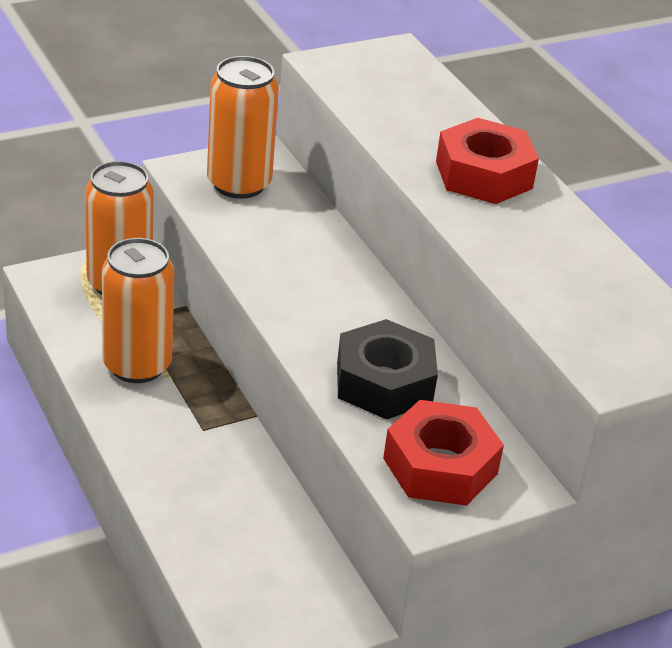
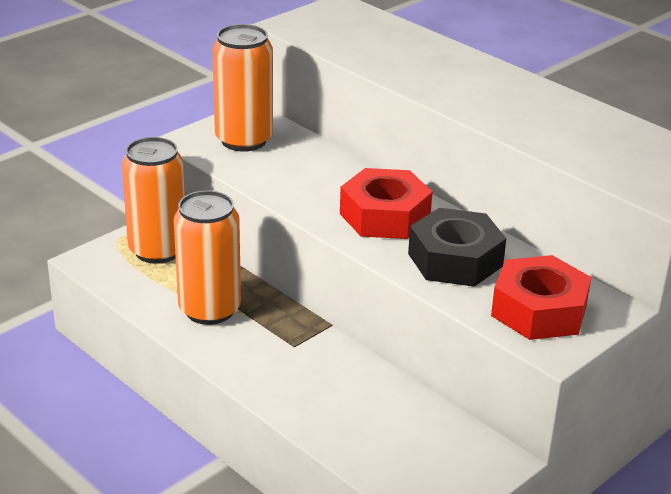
camera: 15 degrees left, 5 degrees down
(483, 175) = (469, 78): red nut -> red nut (384, 216)

